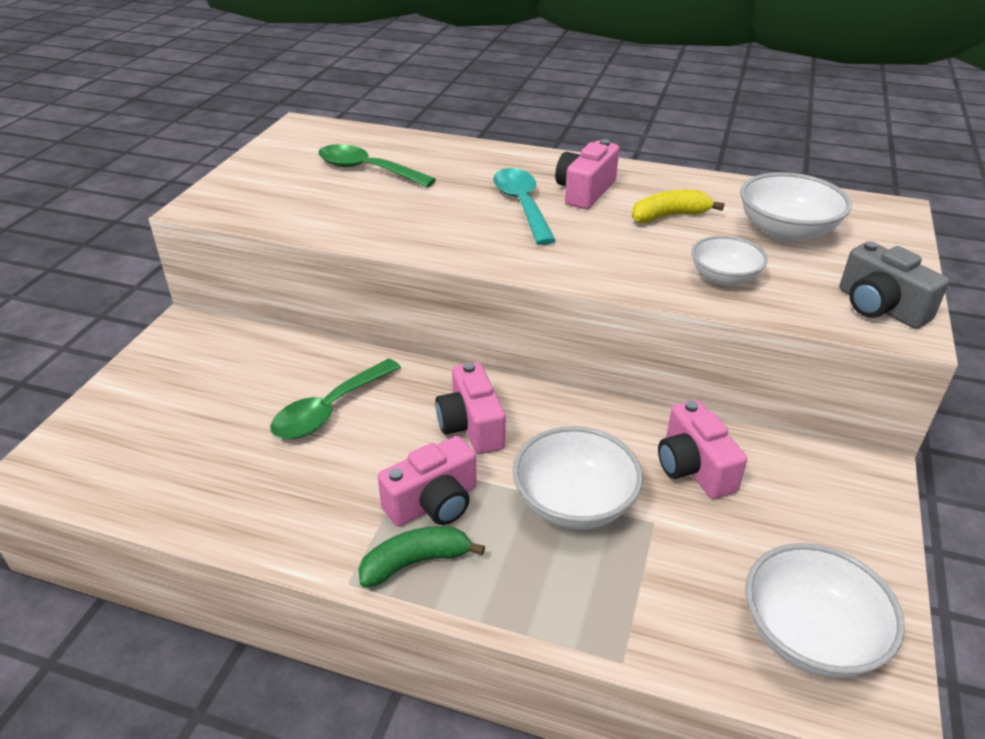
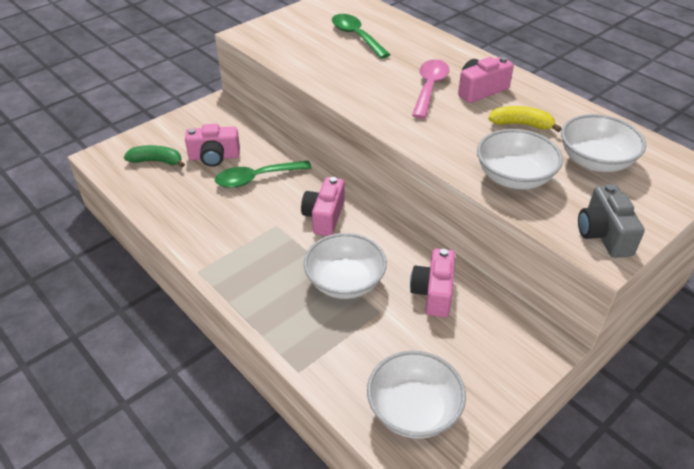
camera: 30 degrees right, 5 degrees up
(415, 562) = (236, 276): green banana -> green banana (156, 161)
(433, 503) = (270, 250): pink camera -> pink camera (214, 157)
(522, 205) = (429, 88): turquoise spoon -> pink spoon
(724, 277) = (514, 177): white bowl -> white bowl, size x1.55

